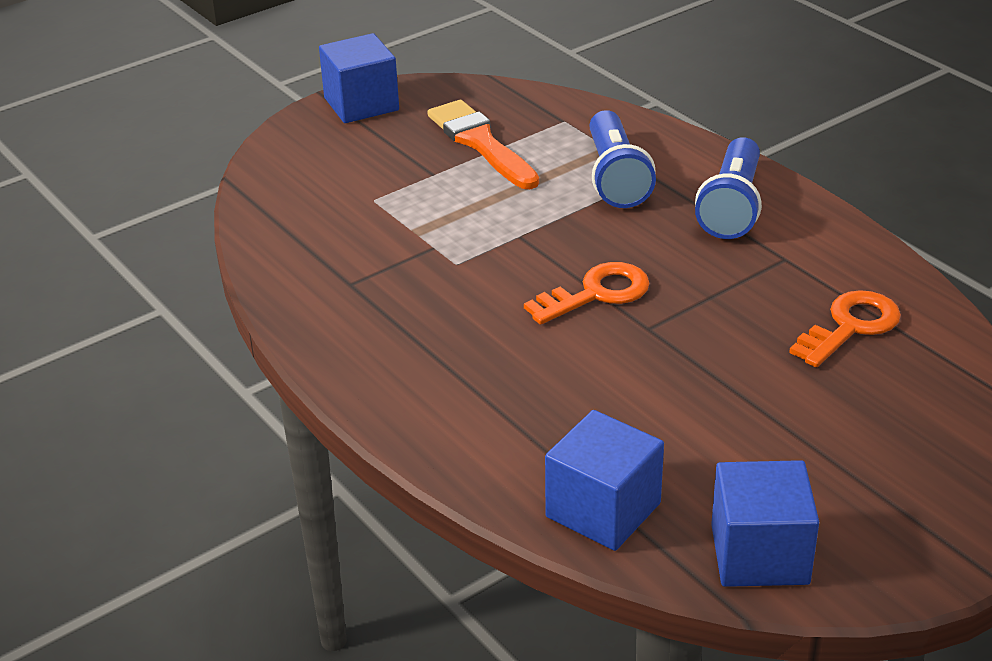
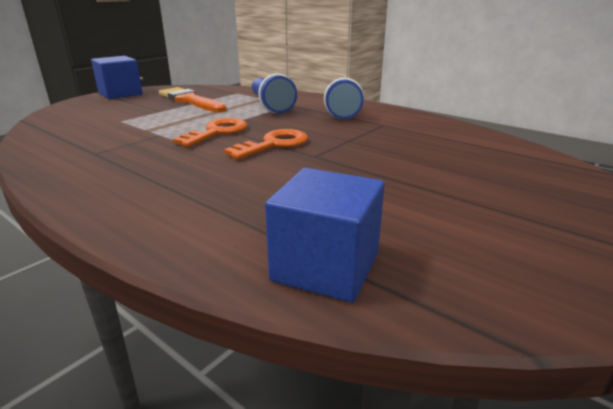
camera: 15 degrees left, 10 degrees down
(759, 554) = (497, 284): blue cube -> none
(850, 326) = (444, 145): orange key -> orange key (217, 132)

